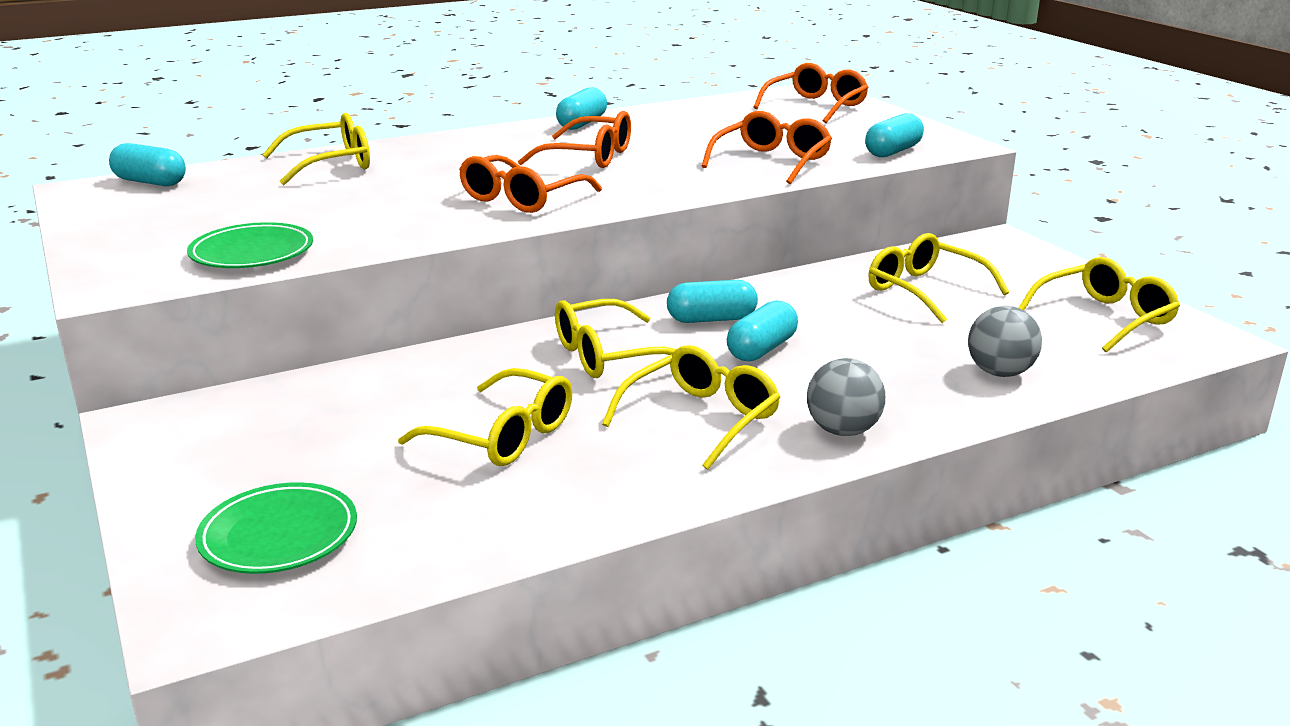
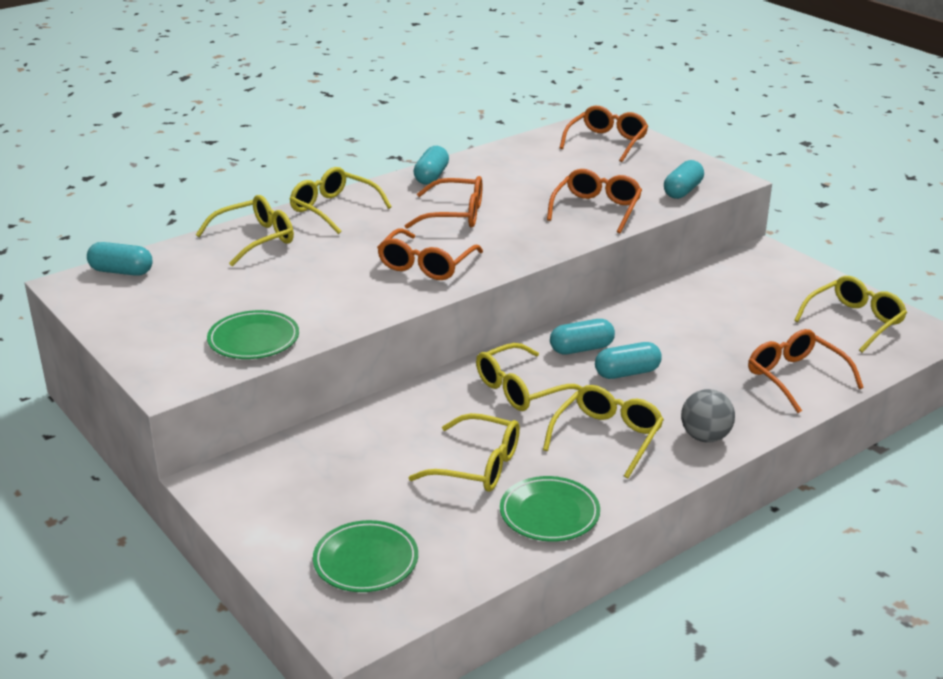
camera: 10 degrees left, 5 degrees up
(573, 503) = (549, 513): none -> green plate
(762, 349) = (627, 373): turquoise capsule -> turquoise capsule turned 45 degrees clockwise
(924, 290) = (724, 307): yellow glasses -> yellow glasses (333, 209)
(999, 373) = (795, 377): grey ball -> orange glasses

